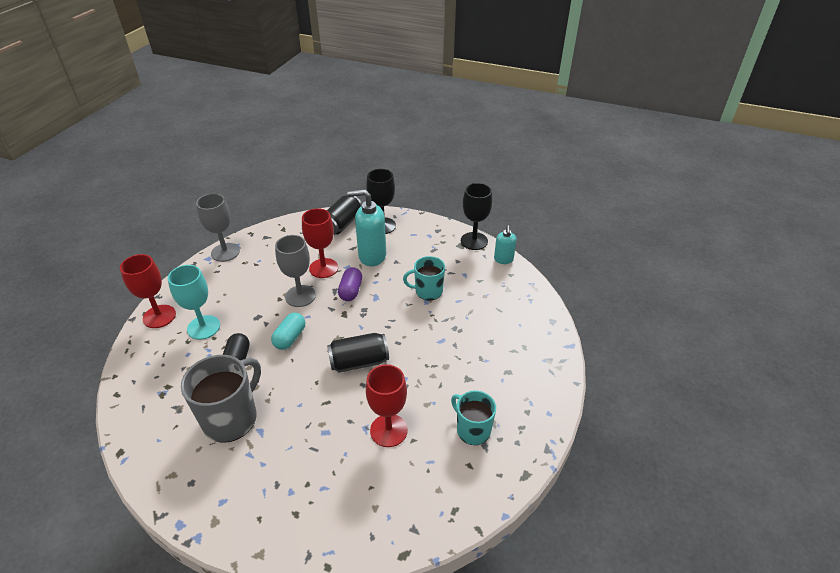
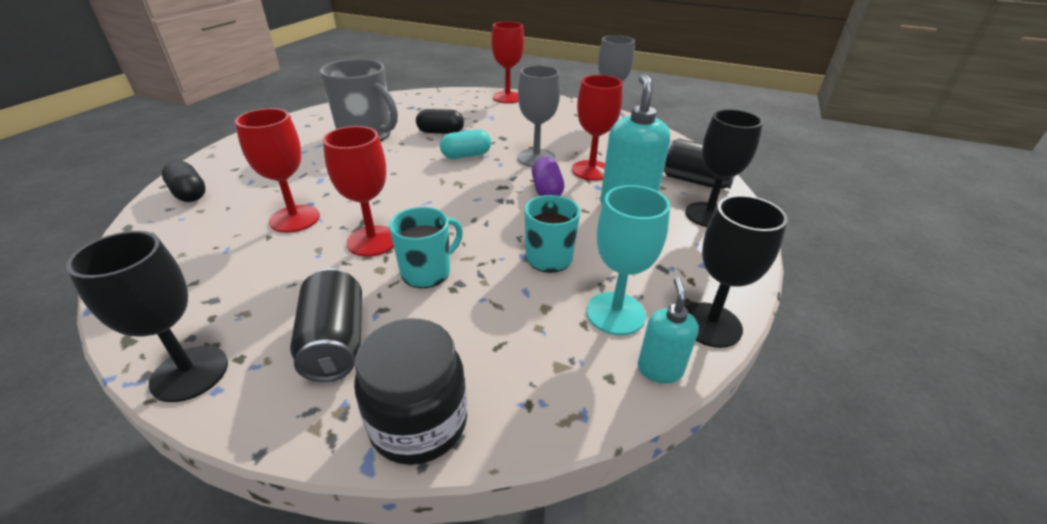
camera: 90 degrees right, 5 degrees down
(203, 327) = (490, 115): turquoise goblet -> turquoise goblet (615, 313)
(290, 338) = (466, 155): turquoise capsule -> turquoise capsule turned 45 degrees counterclockwise
(345, 532) = (189, 193): none -> black capsule
(351, 291) = (547, 190): purple capsule -> purple capsule turned 75 degrees clockwise
(359, 362) = (413, 198): black can -> black can (335, 342)
(416, 375) = (372, 241): none -> red goblet
(472, 430) = (247, 289): turquoise mug -> turquoise mug (427, 272)
(503, 259) = (660, 369): turquoise soap dispenser -> turquoise soap dispenser turned 90 degrees clockwise
(541, 429) = (190, 373): none -> black goblet
(548, 332) = (419, 423): none -> black jar

